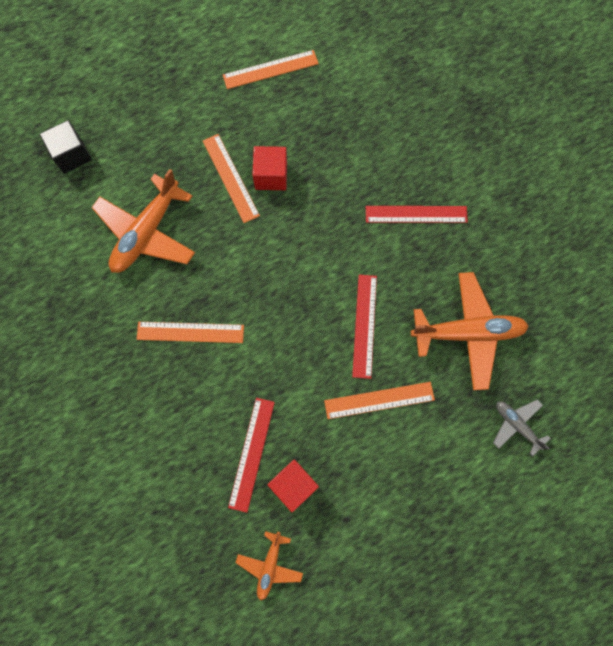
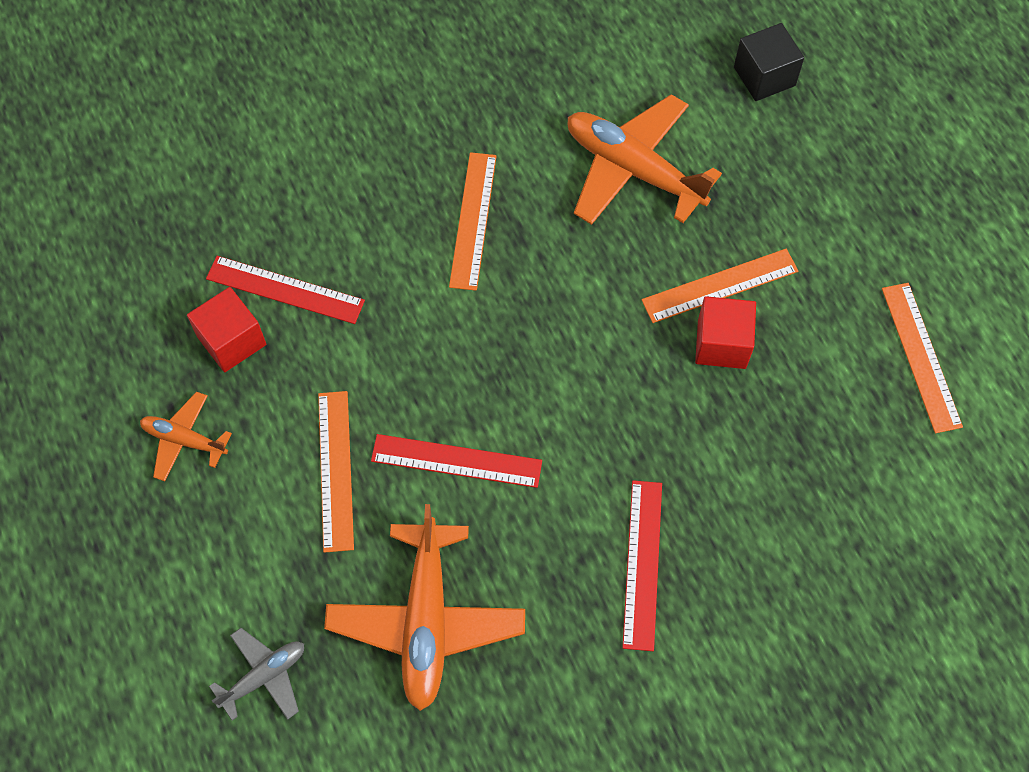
camera: 95 degrees right, 10 degrees down
(270, 565) = (130, 303): orange plane -> orange plane (184, 440)

